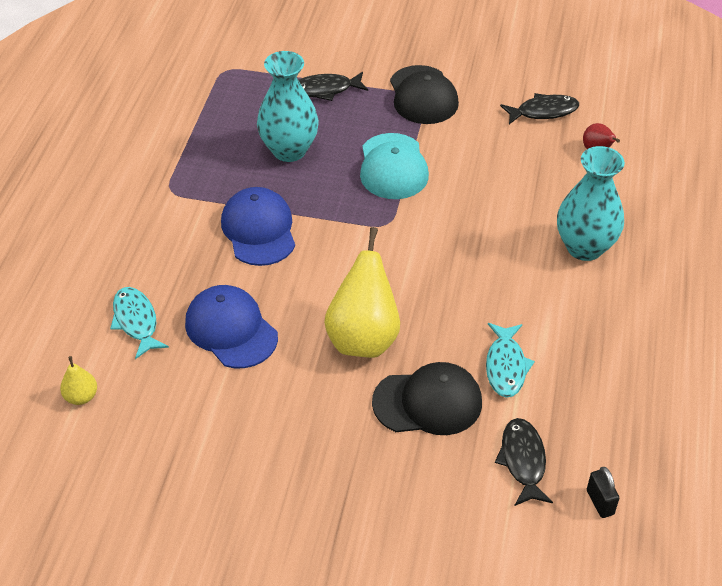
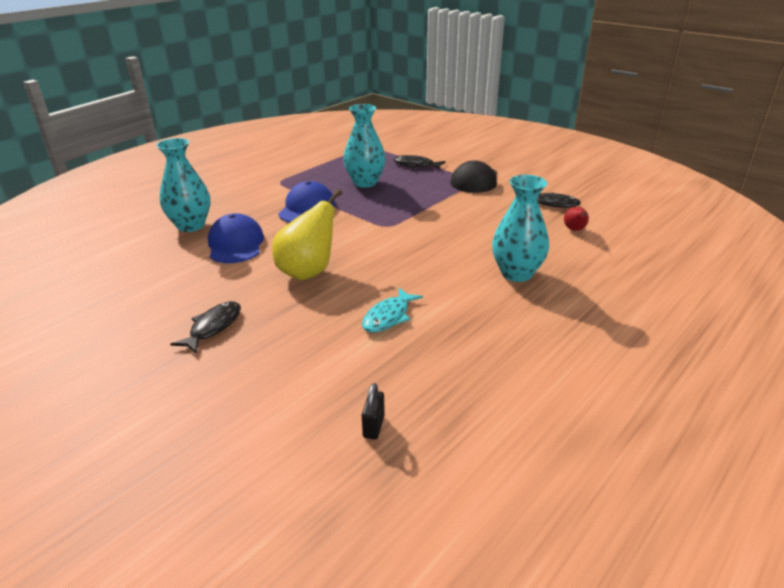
camera: 30 degrees right, 15 degrees down
(81, 397) = (119, 246): yellow pear -> none
(136, 321) = (191, 225): turquoise fish -> turquoise vase
(393, 167) = (420, 203): turquoise cap -> none
(428, 402) = (311, 317): black cap -> none
(523, 461) = (341, 375): black fish -> black fish (213, 327)

